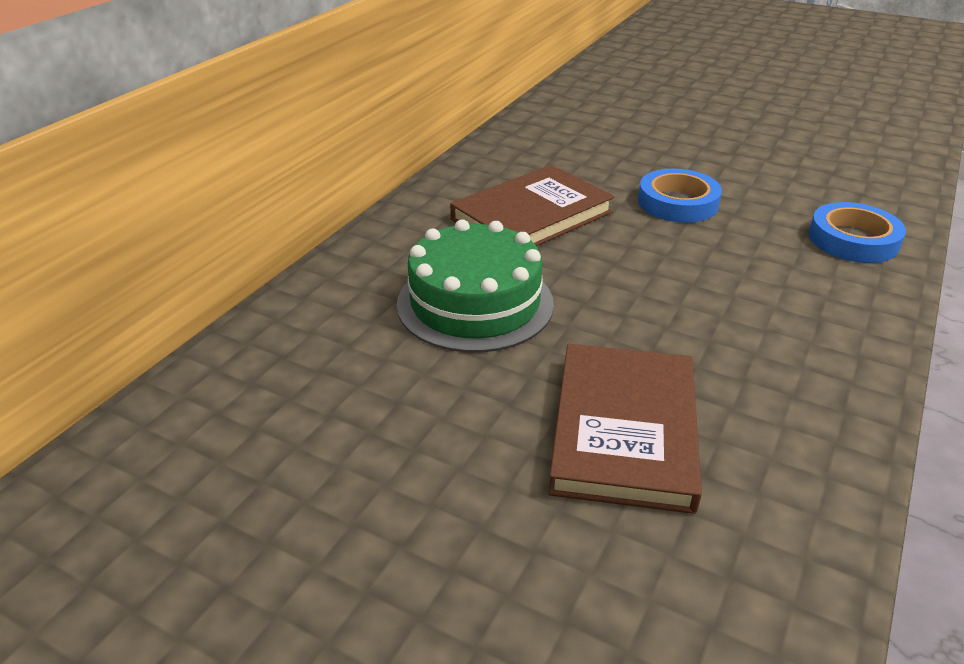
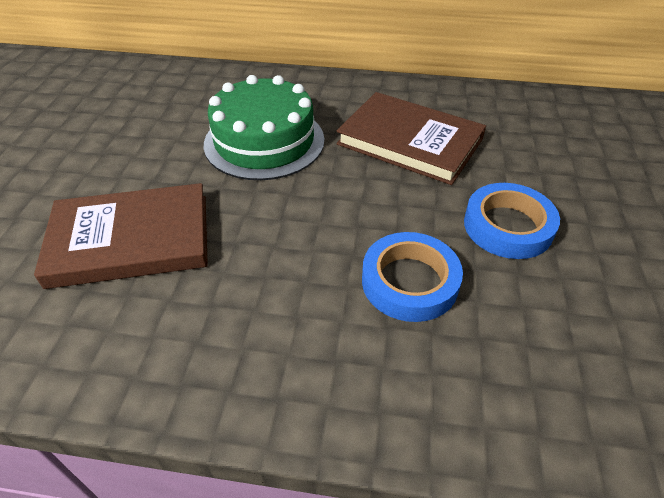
camera: 70 degrees right, 10 degrees up
(853, 240) = (538, 394): blue tape -> blue tape (409, 282)

